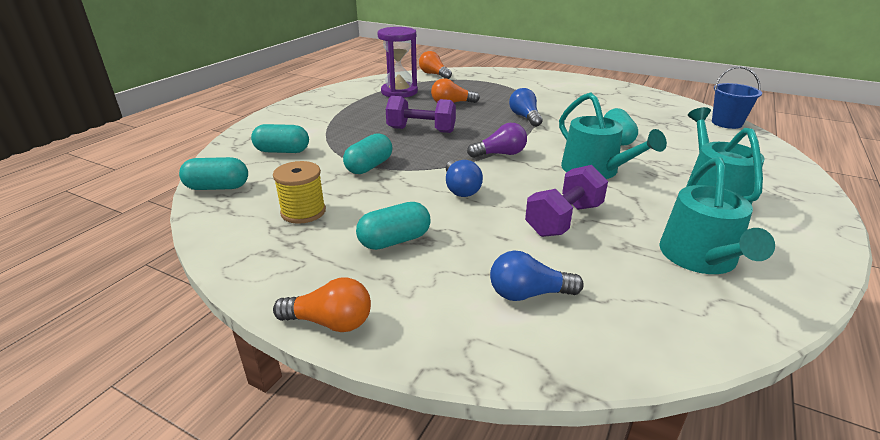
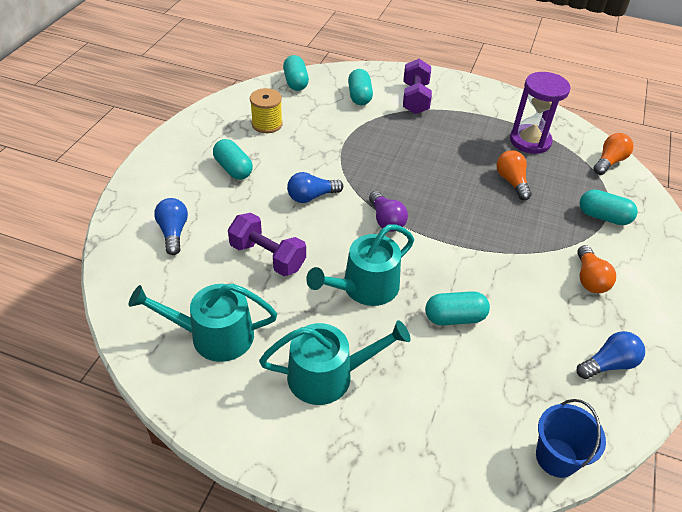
camera: 80 degrees right, 15 degrees up
(330, 322) = (153, 154): orange light bulb -> orange light bulb (589, 279)
(369, 166) = (342, 144): turquoise capsule -> turquoise capsule (603, 217)
(421, 130) = (427, 165): purple dumbbell -> purple dumbbell (415, 99)
(525, 117) = (492, 241): blue light bulb -> blue light bulb (608, 364)

